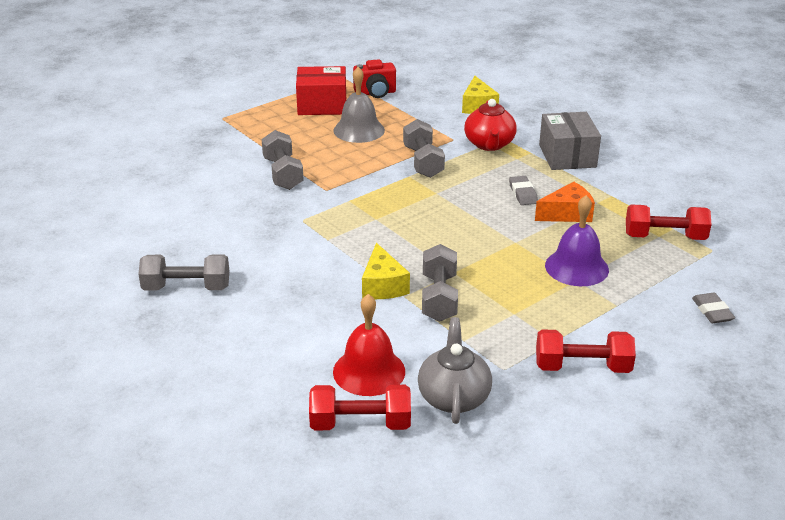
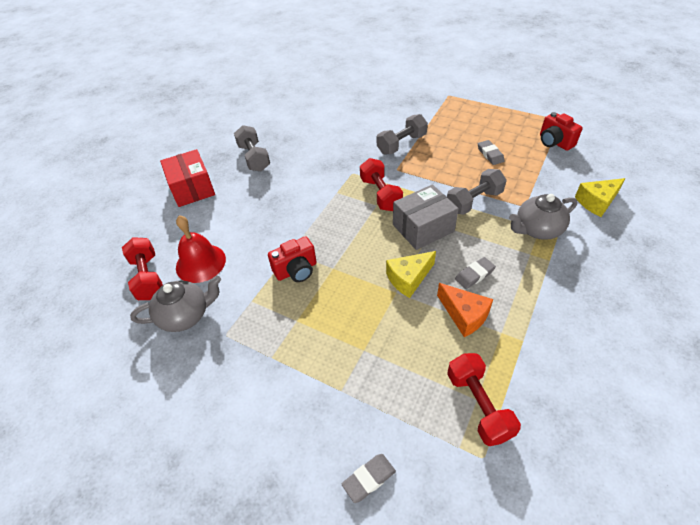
camera: 70 degrees right, 15 degrees up
(322, 105) = (508, 126): red box -> red box (192, 188)
(359, 130) = (490, 154): grey bell -> grey eraser
(382, 285) = (297, 237): yellow cheese -> yellow cheese (408, 278)
(439, 297) = (296, 270): grey dumbbell -> red camera
(489, 144) = (537, 229): red teapot -> grey teapot
(567, 156) = (567, 287): grey box -> grey box (423, 228)
(576, 267) = (383, 345): purple bell -> none
(582, 367) = (243, 386): red dumbbell -> red dumbbell (380, 194)

